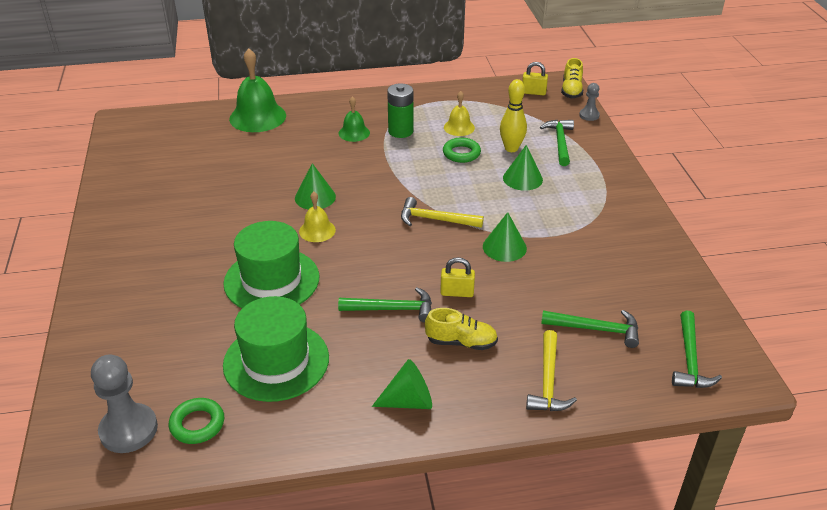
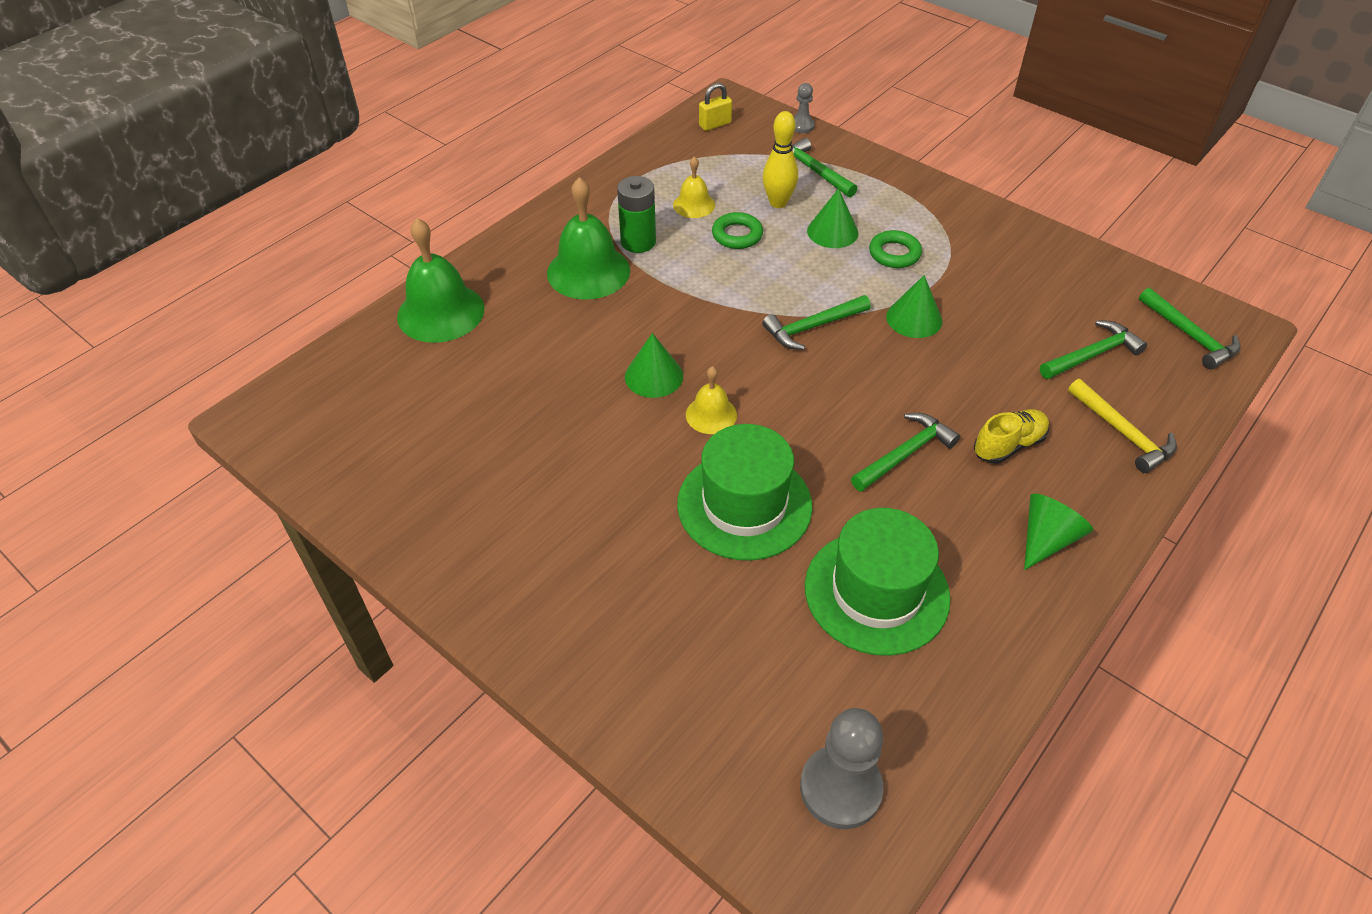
camera: 40 degrees left, 10 degrees up
(197, 424) = (899, 722): green ring -> green ring (894, 254)
(354, 133) = (588, 271): green bell -> green bell, size x1.85
(435, 219) = (812, 327): yellow hammer -> green hammer
(457, 292) = (937, 395): yellow padlock -> none
(571, 90) = (749, 104): yellow shoe -> none

